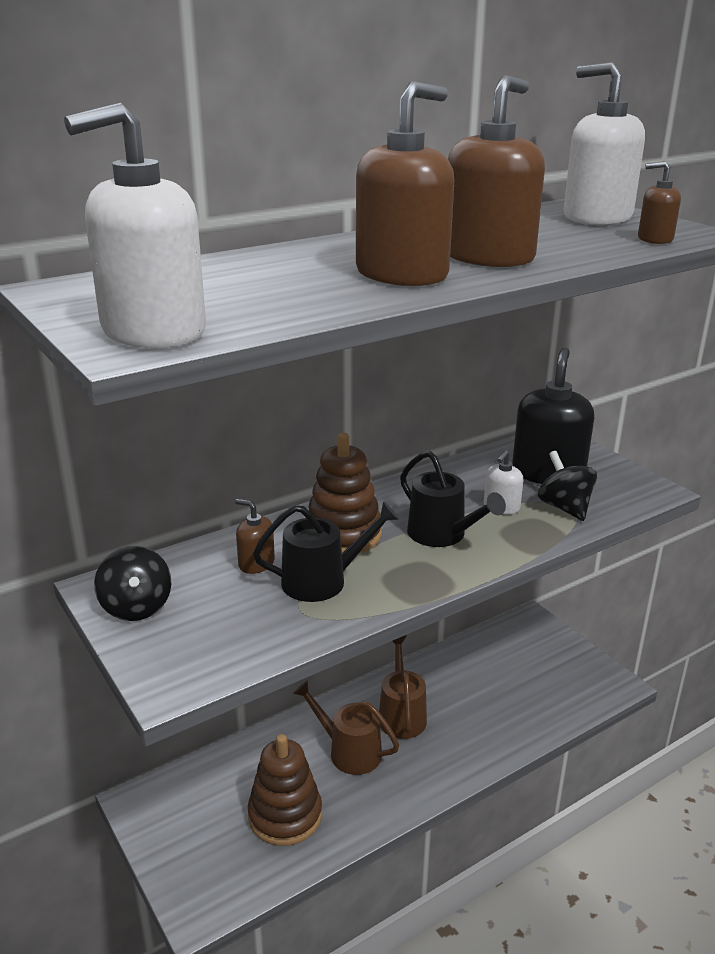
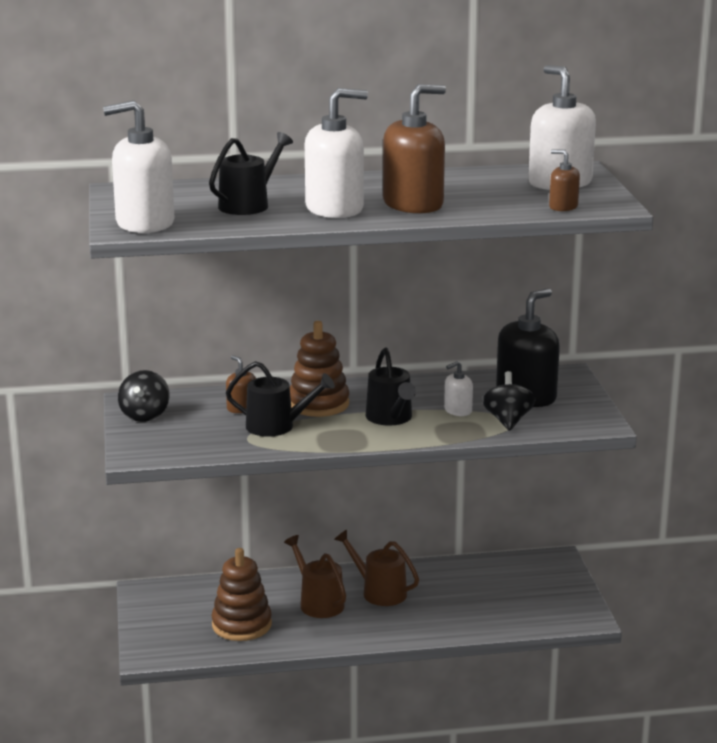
camera: 25 degrees right, 5 degrees down
(278, 284) = (248, 205): none -> black watering can
(401, 715) = (379, 592): brown watering can -> brown watering can turned 75 degrees counterclockwise
(402, 274) = (334, 209): brown soap dispenser -> white soap dispenser

